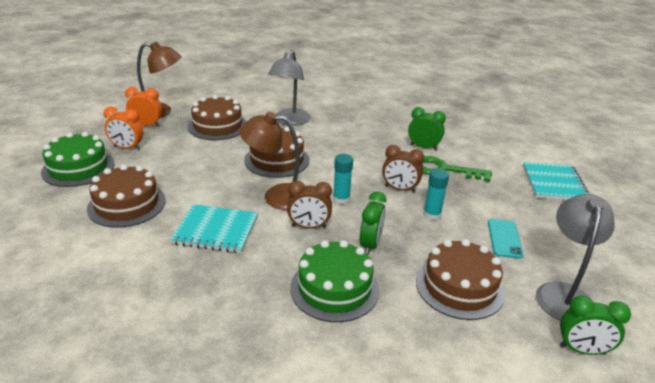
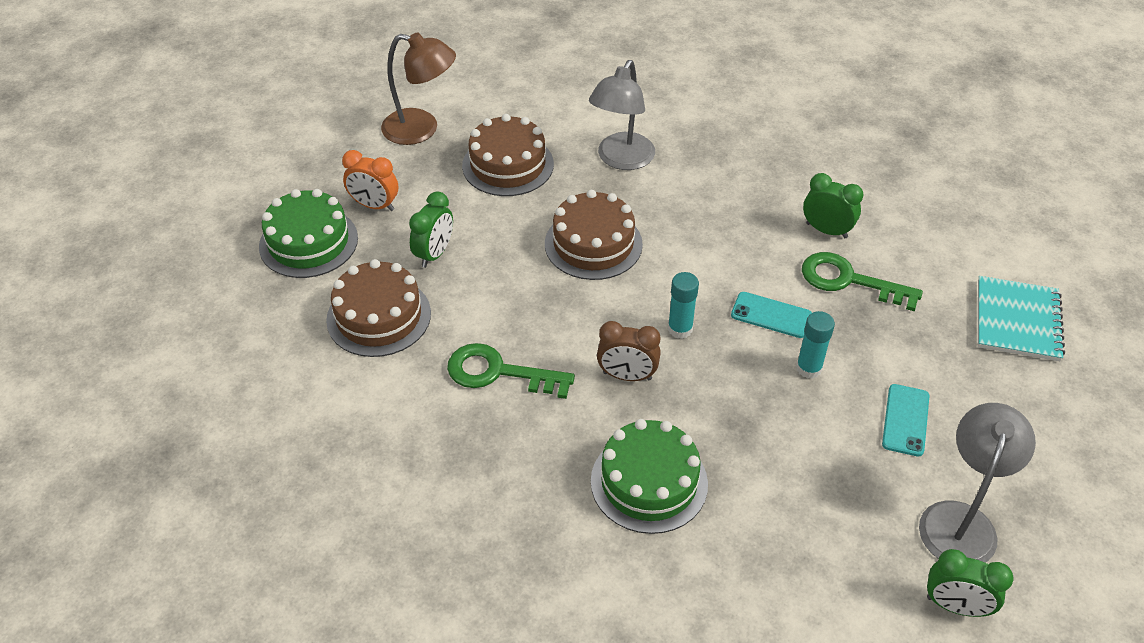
camera: 10 degrees right, 15 degrees up
(147, 125) = (401, 158): orange clock -> none
(216, 230) = (499, 372): turquoise notebook -> green key
(276, 196) = (587, 316): brown lamp -> none
(370, 245) = (709, 415): green clock -> green clock (434, 254)
(400, 189) = (771, 315): brown clock -> turquoise phone
(459, 287) = (818, 495): brown cake -> none

